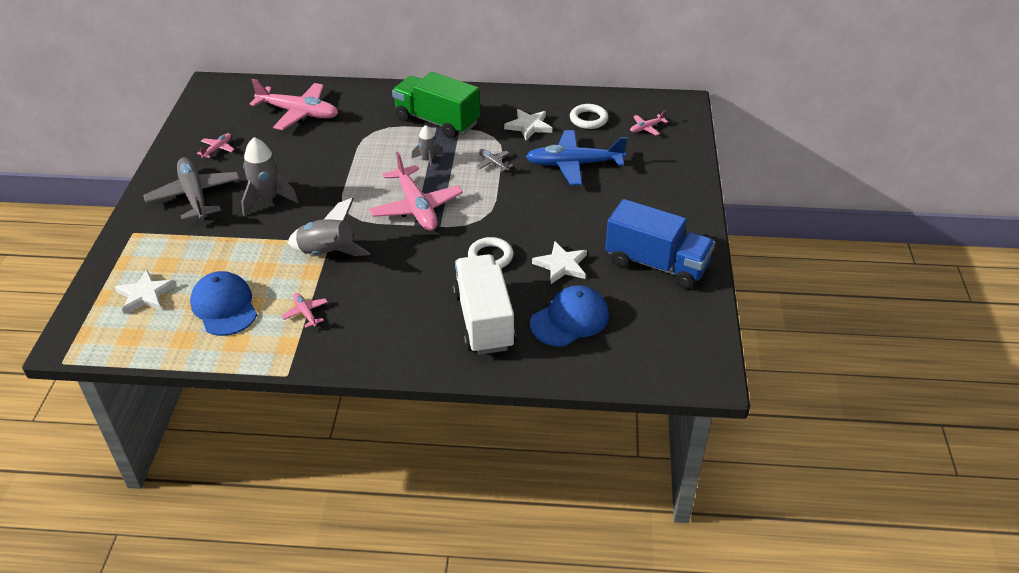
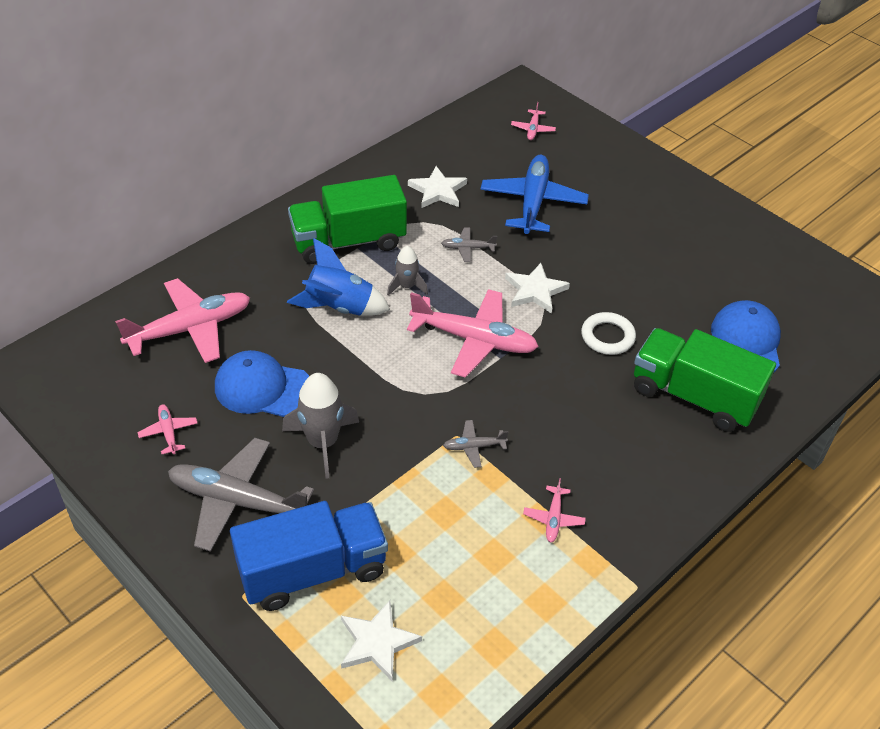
camera: 50 degrees left, 5 degrees up
(224, 306) = (474, 580): blue cap -> blue cap (263, 388)
(305, 313) = (553, 518): pink plane -> pink plane turned 90 degrees counterclockwise
(327, 253) = (474, 447): grey rocket -> grey plane
(378, 148) = (339, 307): none -> blue rocket
(483, 320) = (694, 396): white truck -> green truck
(561, 265) = (668, 301): white star -> white star (535, 290)
(574, 164) = (533, 202): blue plane -> blue plane turned 150 degrees clockwise
(588, 119) = (475, 151): white ring -> none
(656, 264) = (726, 246): blue truck -> blue truck (313, 571)

